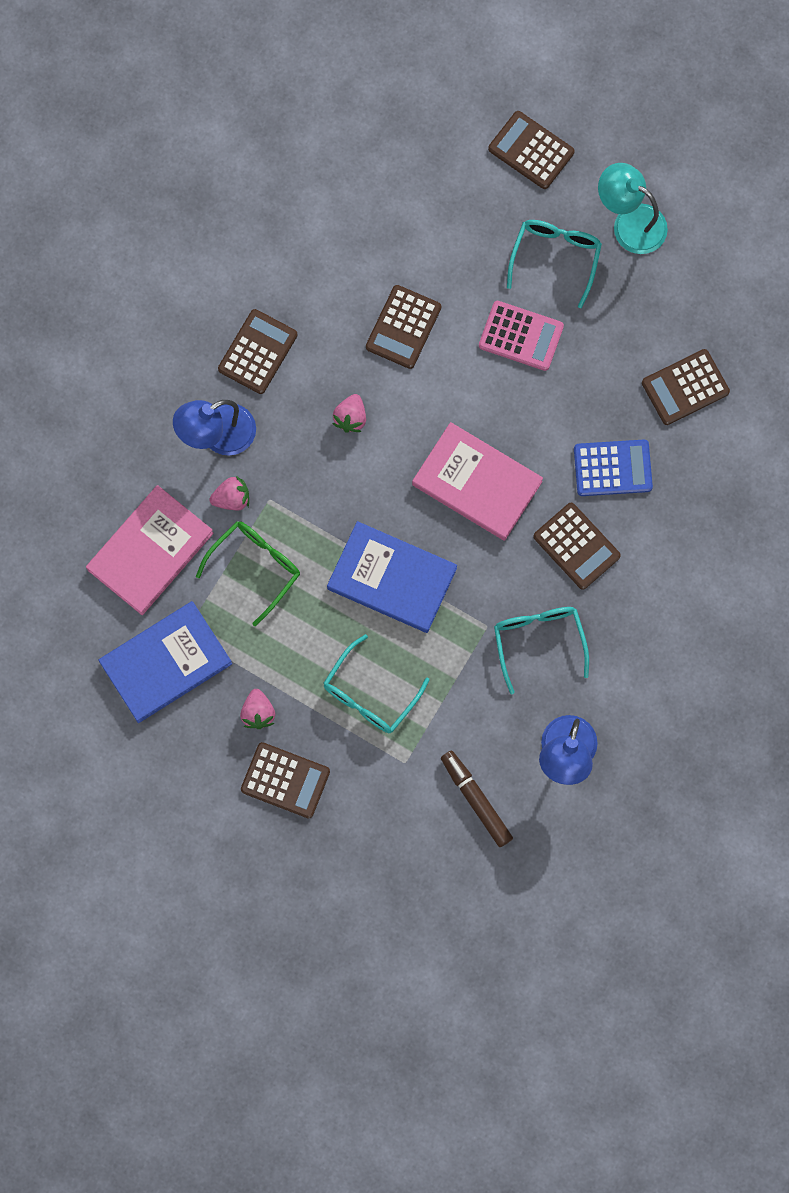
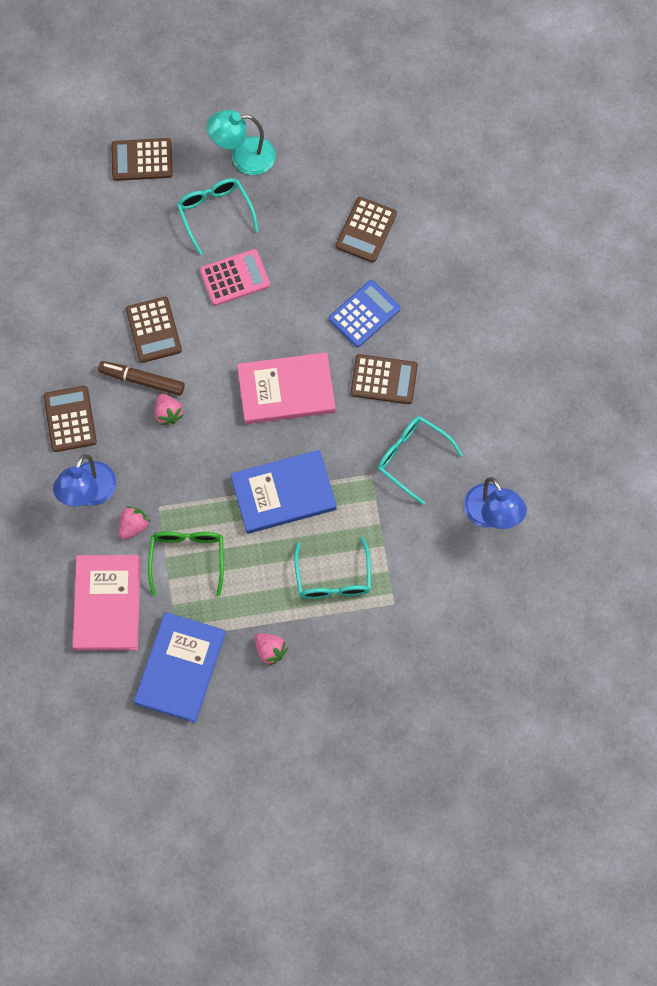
camera: 40 degrees left, 5 degrees down
(285, 780) = (326, 679): brown calculator -> none
(476, 800) = (460, 589): brown marker -> brown marker (142, 380)

